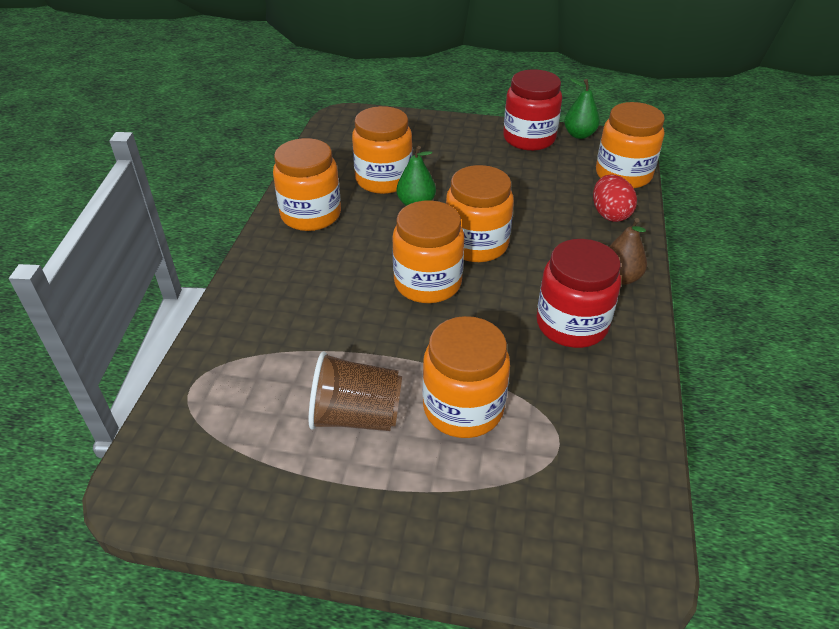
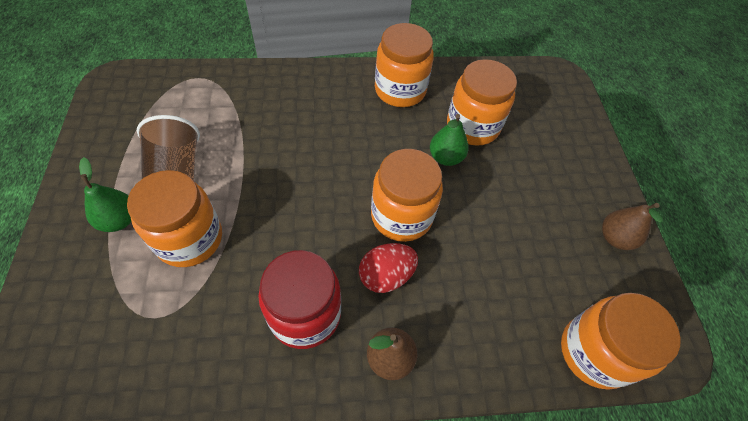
camera: 70 degrees right, 15 degrees up
(427, 283) = (335, 187): orange jar -> none
(529, 138) = (615, 238): red jar -> brown pear
(579, 135) = (657, 292): green pear -> green pear (119, 220)
(610, 214) = (503, 340): red egg -> red egg (386, 276)

